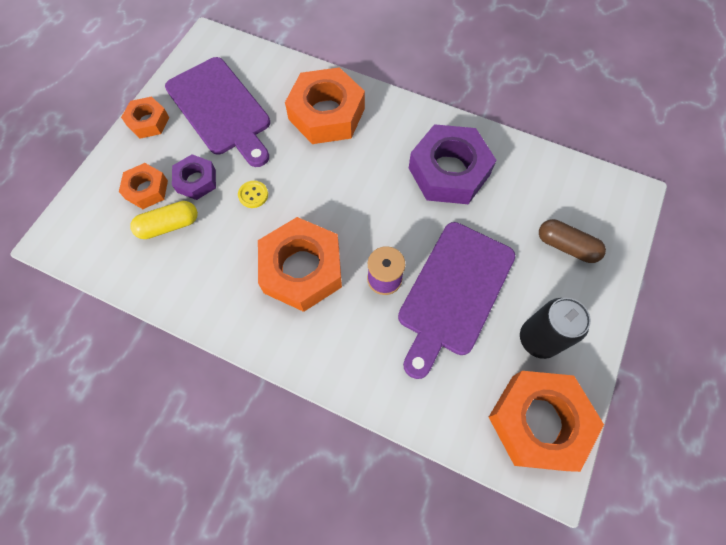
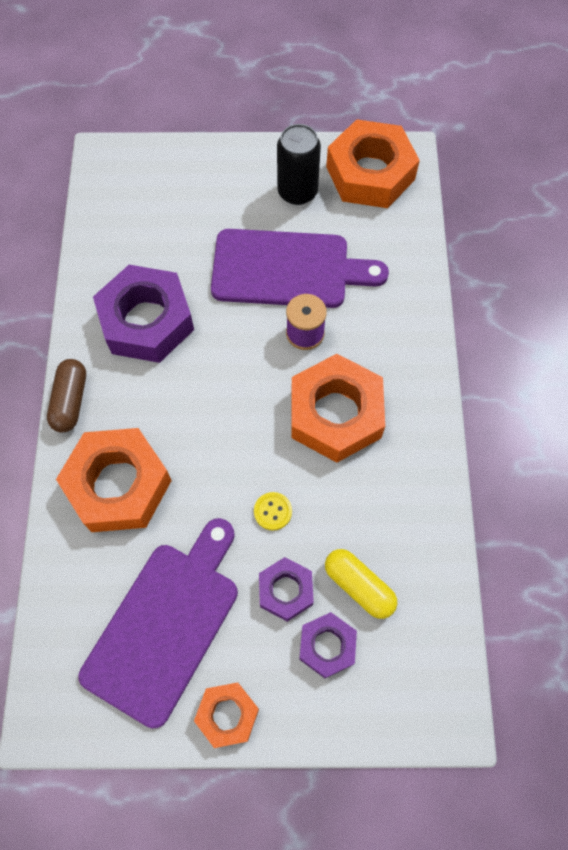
camera: 115 degrees left, 0 degrees up
(146, 189) = (327, 646): orange nut -> purple nut
(566, 246) = (190, 194): brown capsule -> brown capsule (70, 401)

